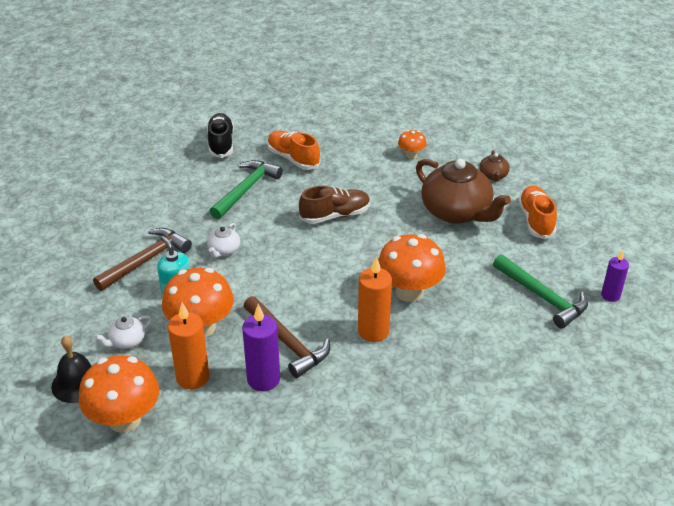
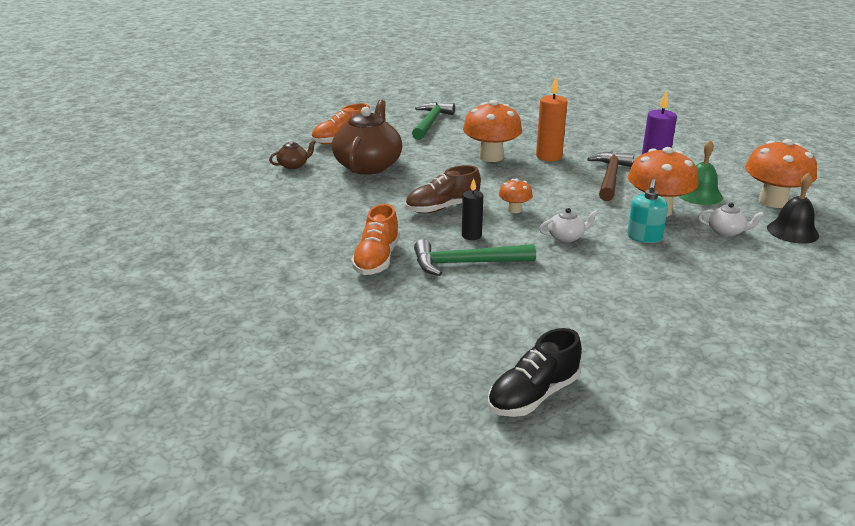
camera: 125 degrees left, 10 degrees down
(146, 260) = (642, 267): brown hammer -> none
(193, 377) = (699, 195): orange candle -> green bell
(221, 144) = (402, 317): black shoe -> black shoe (533, 395)
(278, 209) = (471, 235): none -> black candle
(335, 215) = (442, 208): brown shoe -> brown shoe turned 60 degrees counterclockwise
(411, 155) = (297, 204): orange mushroom -> orange mushroom (514, 210)
(610, 295) = (400, 108): purple candle -> none

